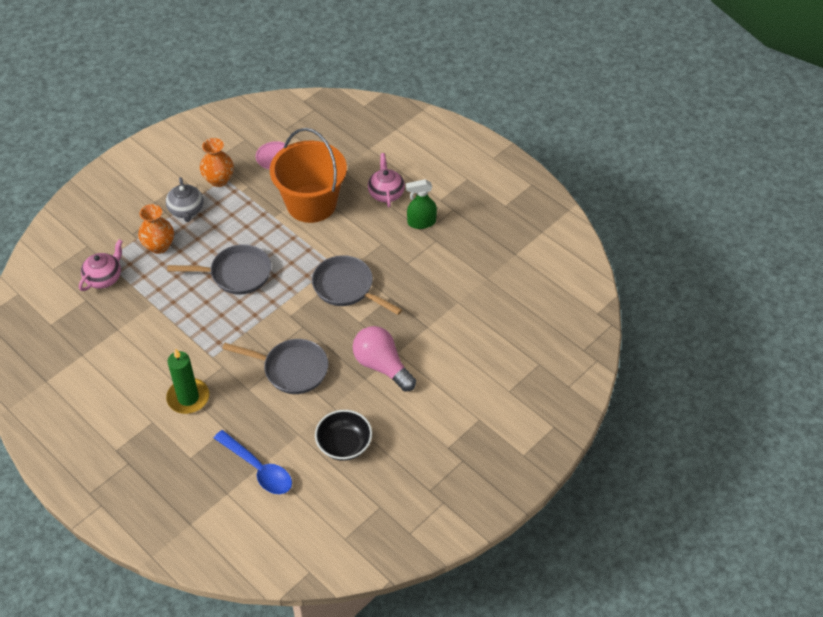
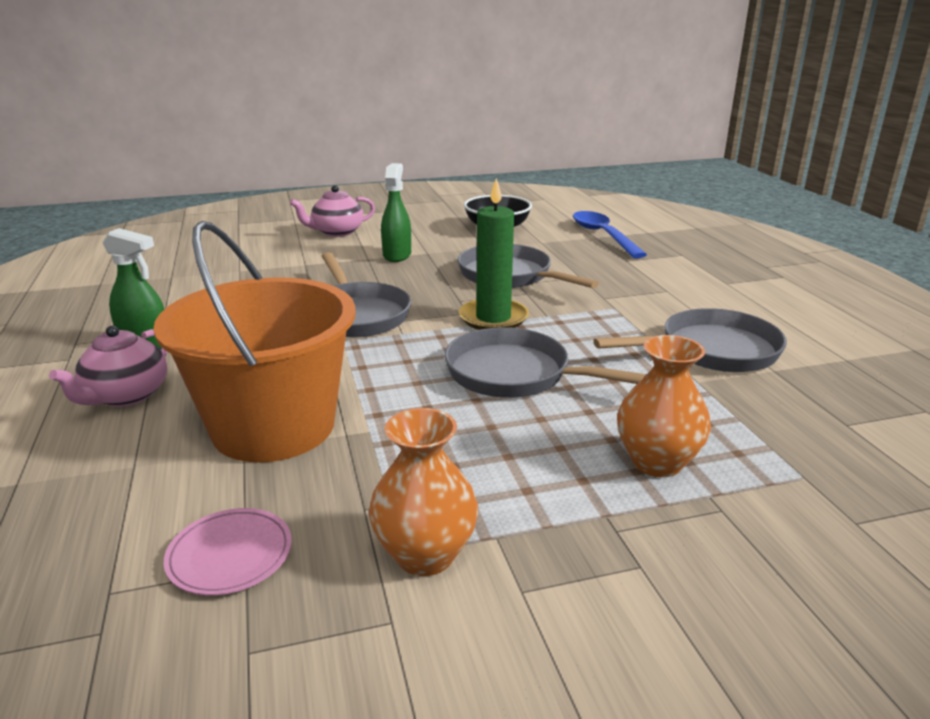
camera: 150 degrees left, 25 degrees down
(104, 278) = (804, 447): pink teapot -> pink teapot (337, 232)
(150, 333) = (711, 351): none -> grey pan
(186, 210) = (557, 512): grey teapot -> none
(188, 398) = (667, 287): green candle -> green candle (493, 318)
(382, 366) = (397, 255): pink light bulb -> green spray bottle

